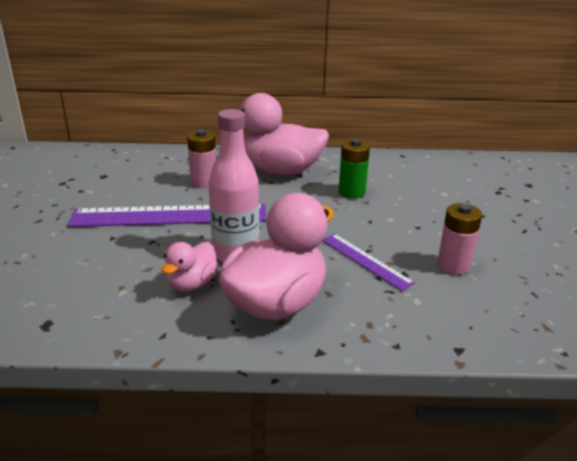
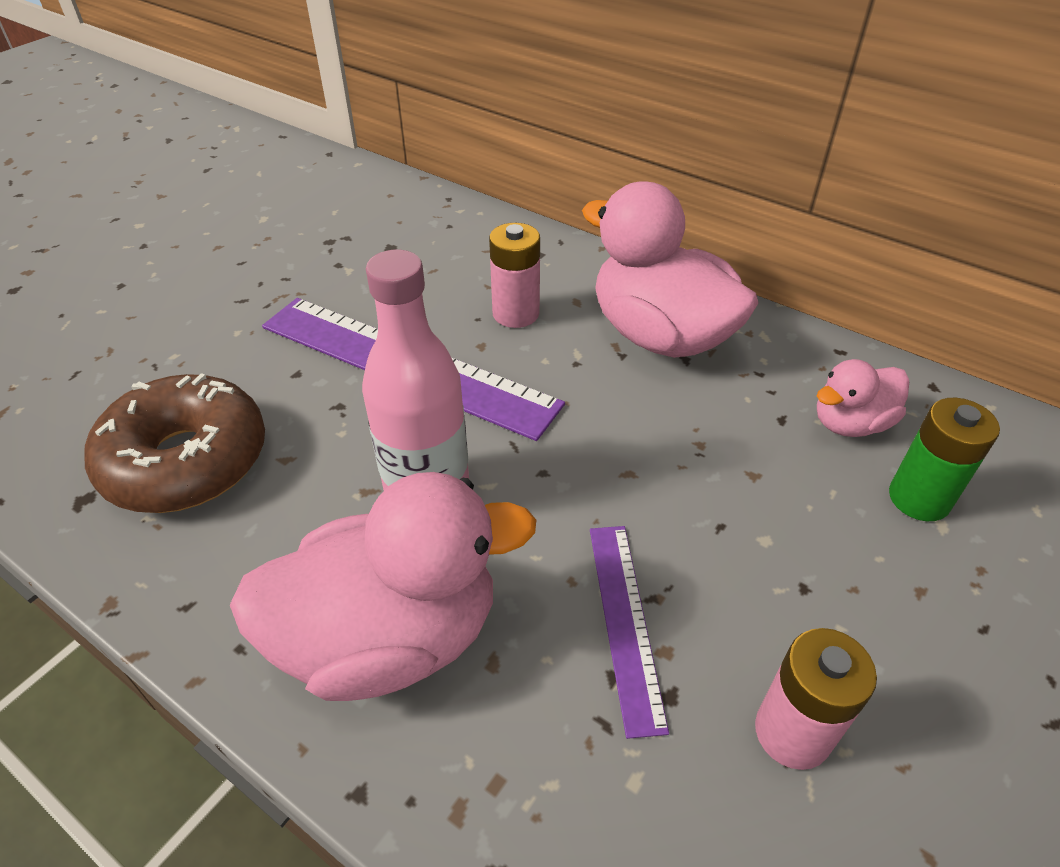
camera: 35 degrees right, 15 degrees up
(91, 289) = (186, 461): none -> brown donut
(192, 284) = (313, 522): pink duck -> pink duck (850, 423)
(351, 192) = (746, 439): green battery -> green battery (919, 498)

